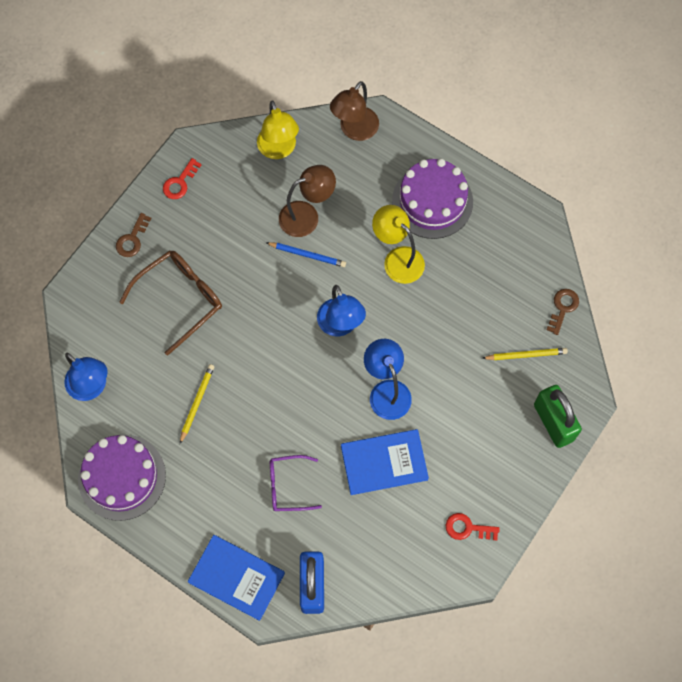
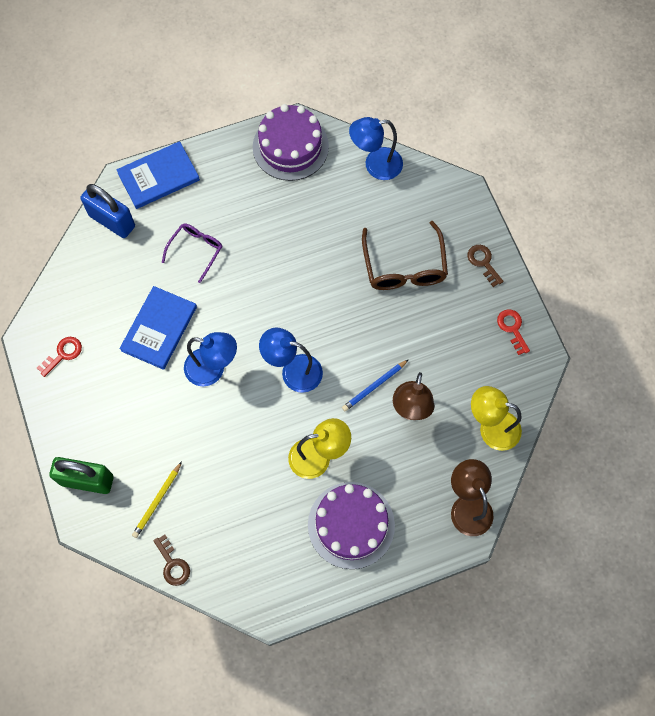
camera: 125 degrees right, 0 degrees up
(197, 403) = (309, 228): yellow pencil -> none

